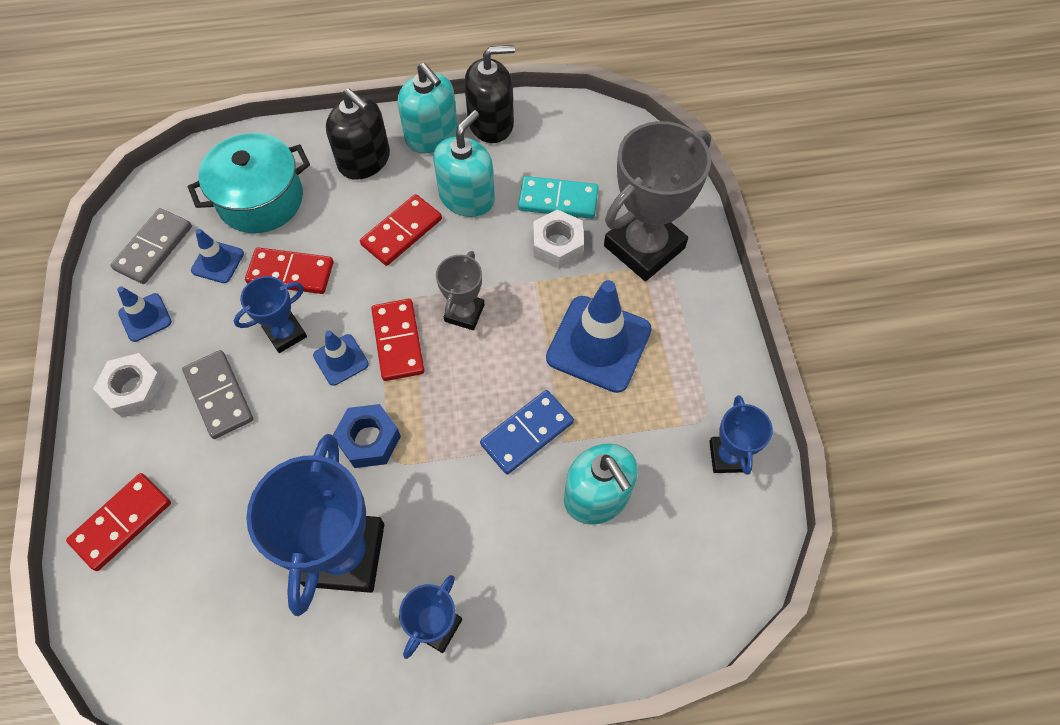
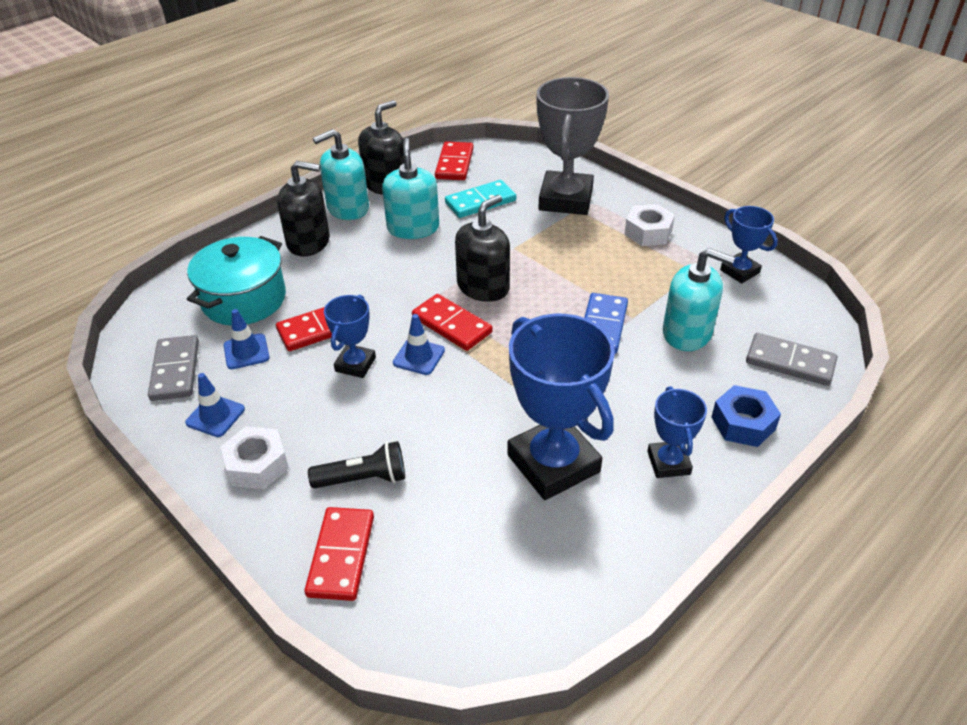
camera: 35 degrees left, 20 degrees down
(195, 460) = (363, 479): none -> black flashlight
(219, 396) = (340, 429): grey domino -> grey domino (790, 362)
(369, 440) = (494, 389): blue nut -> blue nut (743, 423)
(401, 232) = (384, 266): red domino -> red domino (454, 164)
(432, 135) = (347, 208): turquoise soap dispenser -> turquoise soap dispenser turned 135 degrees clockwise
(464, 313) = (483, 287): grey trophy -> black soap dispenser
(557, 245) = (507, 223): white nut -> white nut (648, 232)
(598, 344) = (594, 258): blue traffic cone -> none

